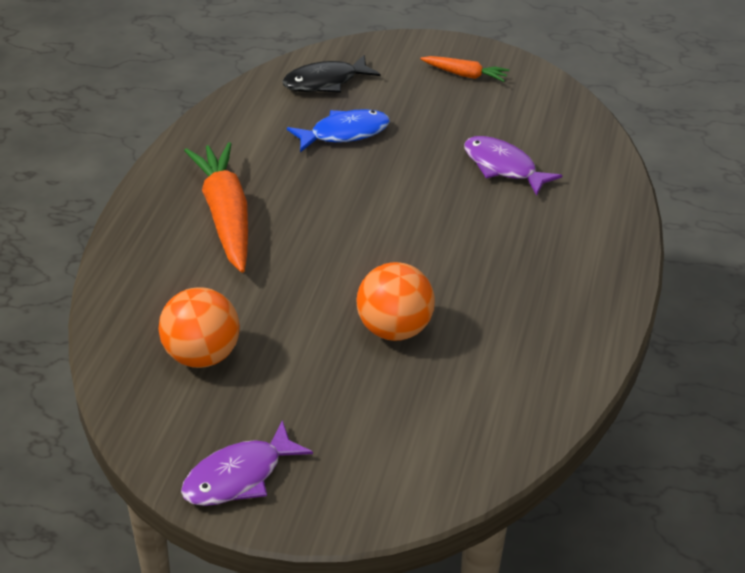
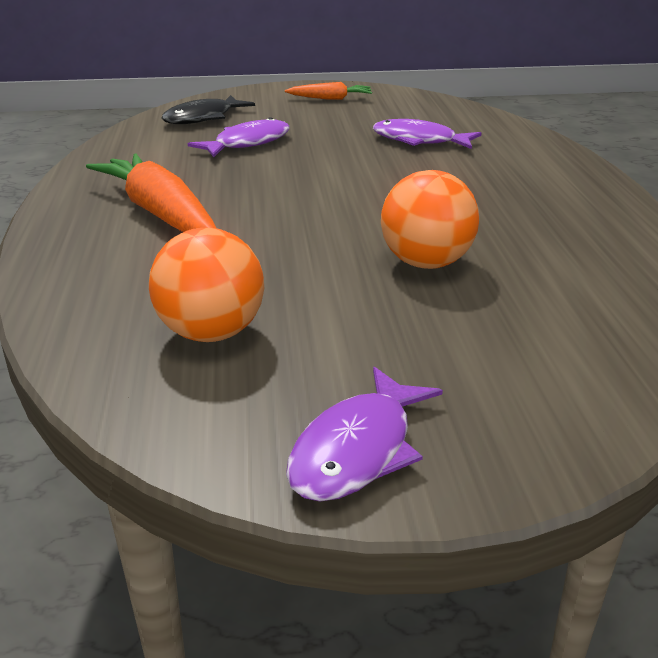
camera: 20 degrees left, 10 degrees down
(344, 133) = (248, 143): blue fish -> purple fish

